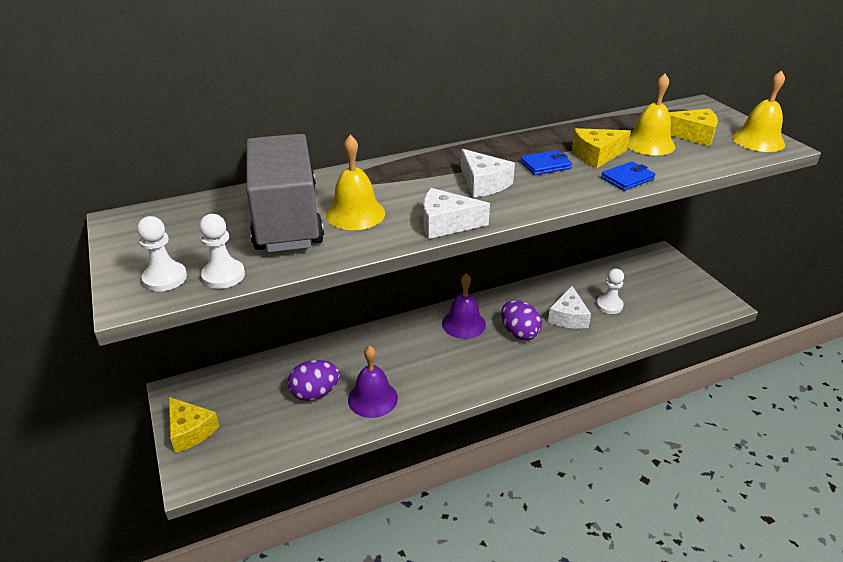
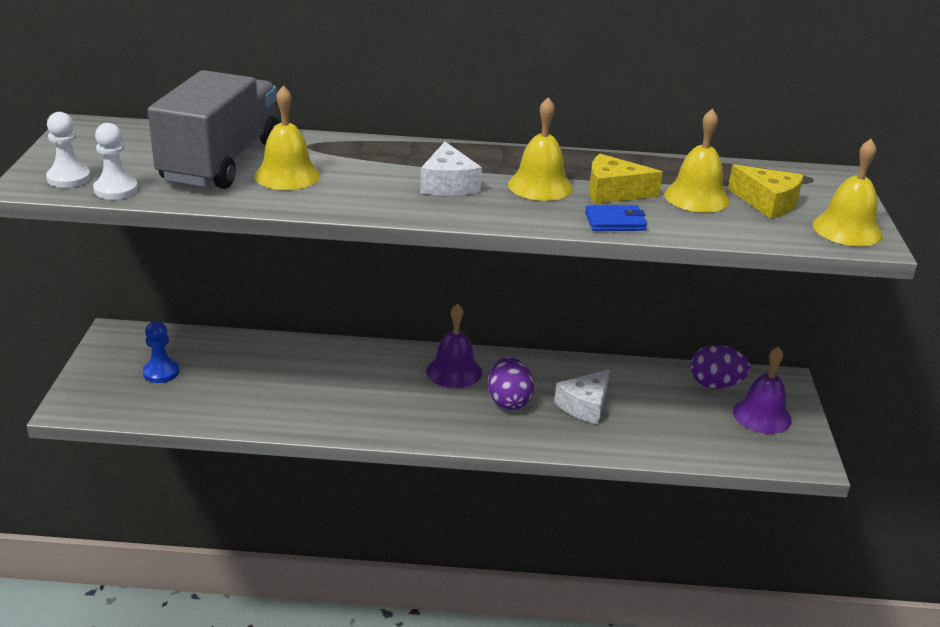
camera: 25 degrees right, 5 degrees down
(190, 430) = (99, 370): yellow cheese -> none
(246, 411) = (161, 372): none -> blue pawn
(315, 393) = (239, 380): purple egg -> purple egg (715, 384)
(372, 398) = (290, 405): purple bell -> purple bell (762, 415)
(446, 224) = (362, 207): white cheese -> none
(545, 165) = (540, 186): blue wallet -> yellow bell
(609, 305) = (650, 411): white pawn -> none

